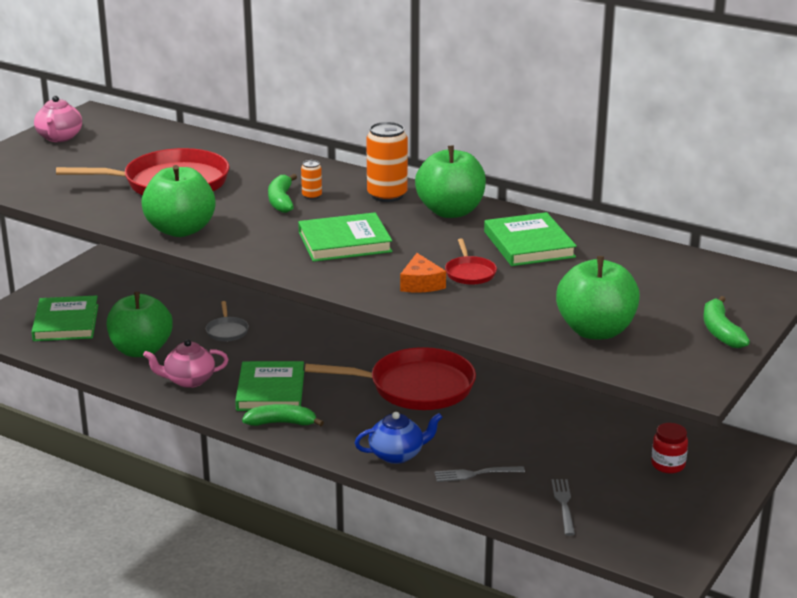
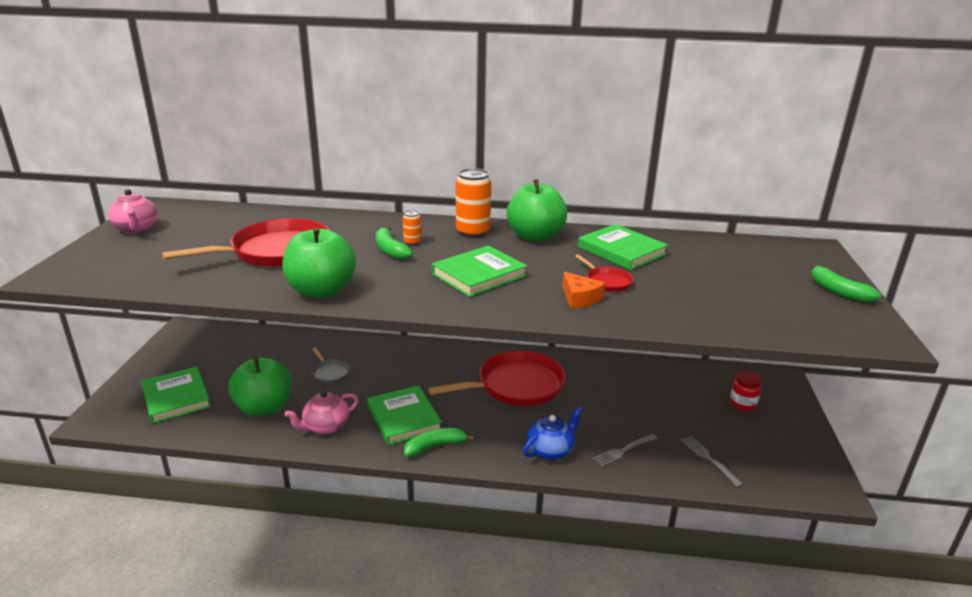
camera: 25 degrees left, 0 degrees up
(595, 331) = (757, 310): green apple -> none

